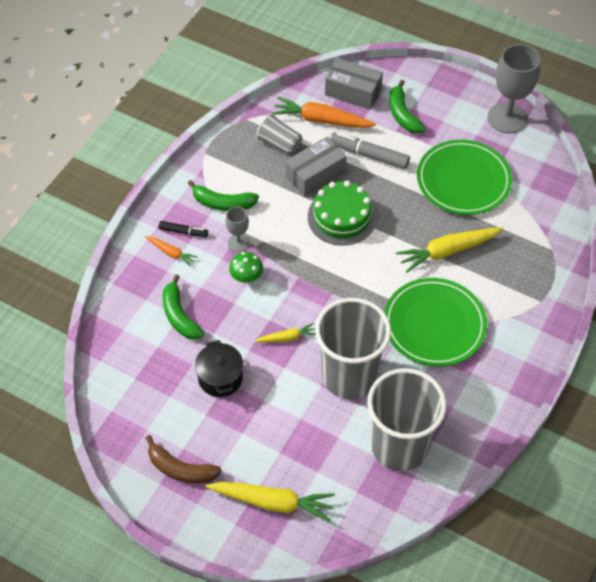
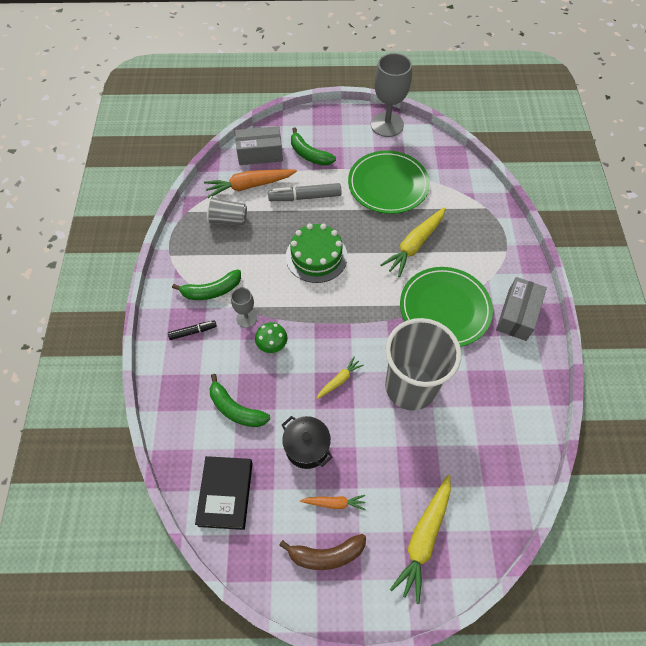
camera: 30 degrees left, 5 degrees up
(128, 378) = (225, 493): none -> black book
(171, 253) = (193, 356): orange carrot -> orange carrot (334, 503)
(272, 502) = (424, 538): yellow carrot -> yellow carrot turned 135 degrees clockwise
(315, 174) = (273, 231): grey box -> grey box (517, 315)
(399, 446) = (488, 426): grey cup -> none

